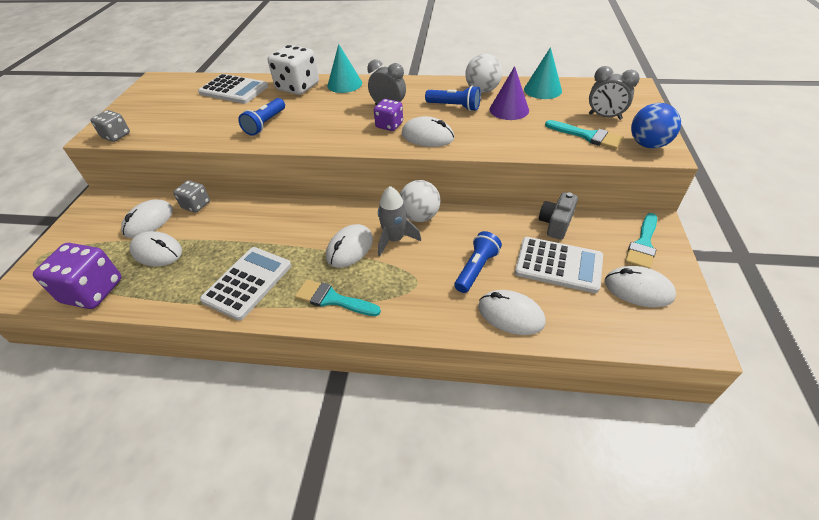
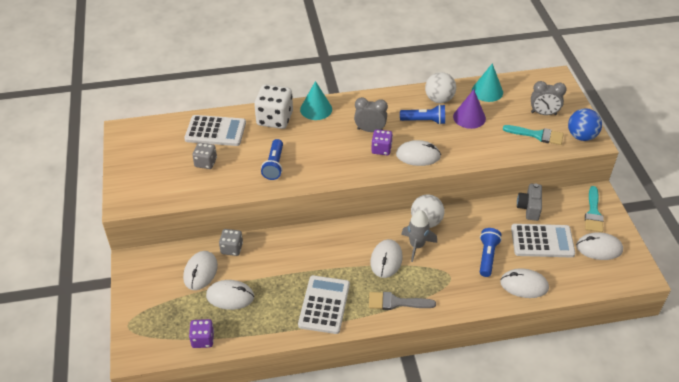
camera: 20 degrees left, 0 degrees up
(93, 291) = (203, 339): purple dice -> purple dice, size x0.57
(116, 136) = (145, 201): grey dice -> grey dice (205, 162)
(332, 299) = (396, 302): turquoise brush -> grey brush

